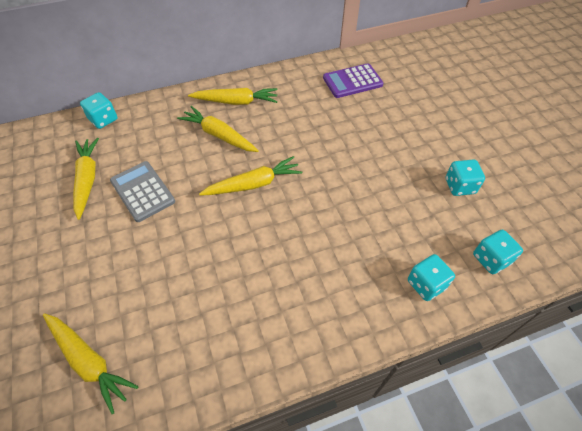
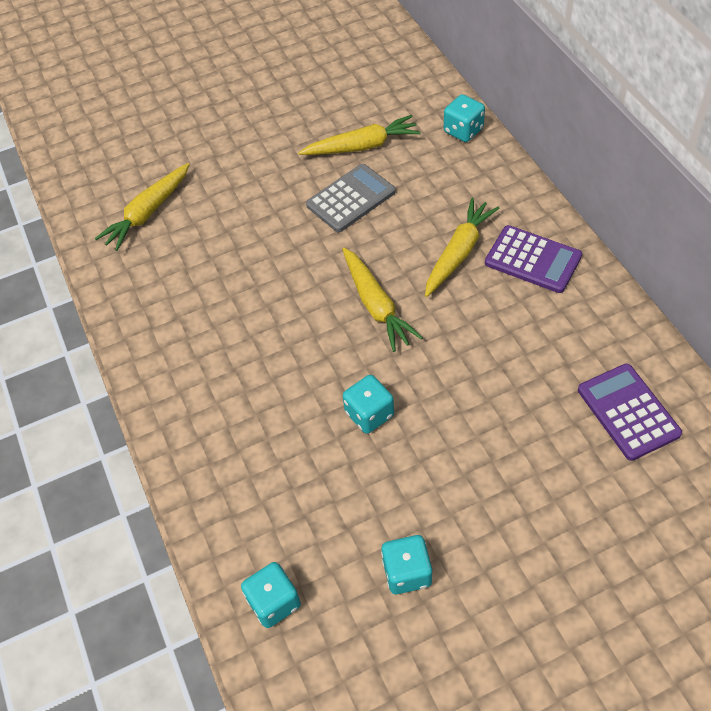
camera: 90 degrees right, 0 degrees up
(236, 102) = (532, 260): yellow carrot -> purple calculator
(426, 284) = (232, 512): turquoise dice -> turquoise dice (369, 414)

